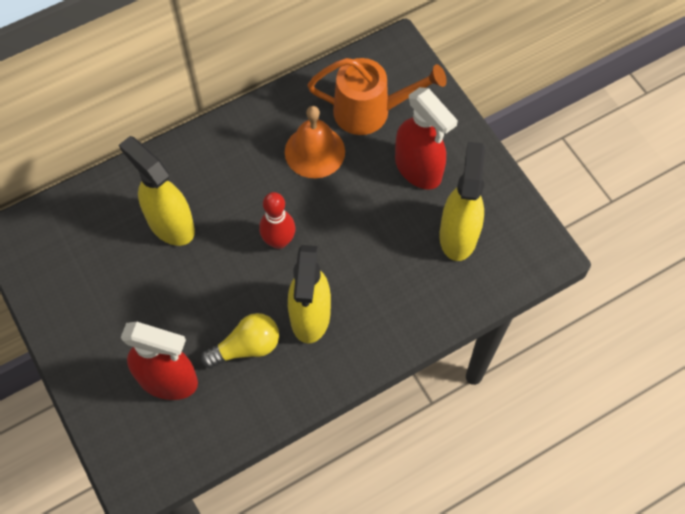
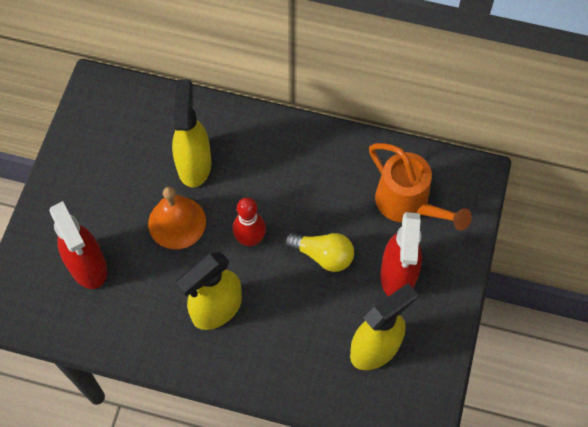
camera: 45 degrees right, 0 degrees up
(246, 347) = (155, 290): yellow light bulb -> yellow light bulb (323, 255)
(314, 151) = (339, 198): orange bell -> orange bell (177, 222)

